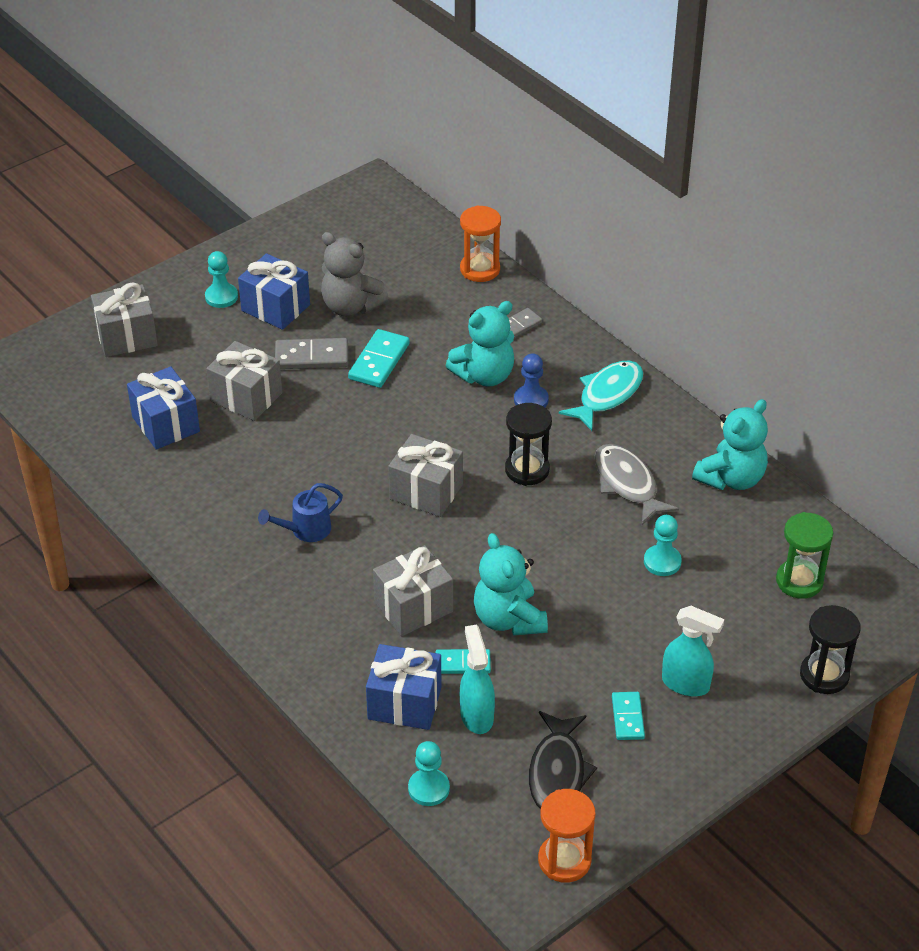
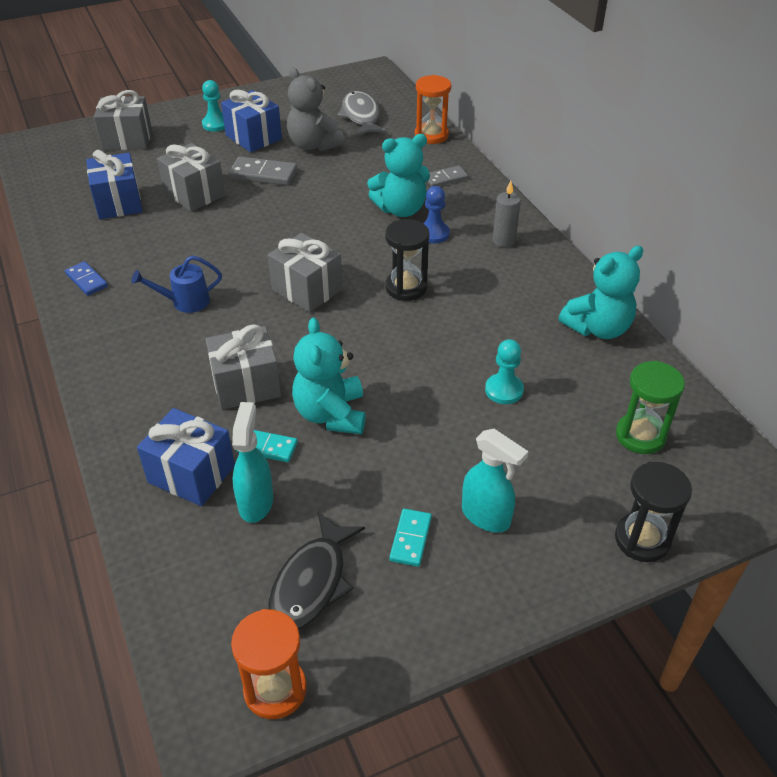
camera: 15 degrees right, 0 degrees up
(186, 526) = (87, 280): none -> blue domino
(379, 361) = (316, 185): turquoise domino -> none
(428, 788) = (170, 569): turquoise pawn -> none
(607, 395) = (504, 241): turquoise fish -> grey candle
(627, 484) = (495, 315): grey fish -> grey fish (361, 116)

